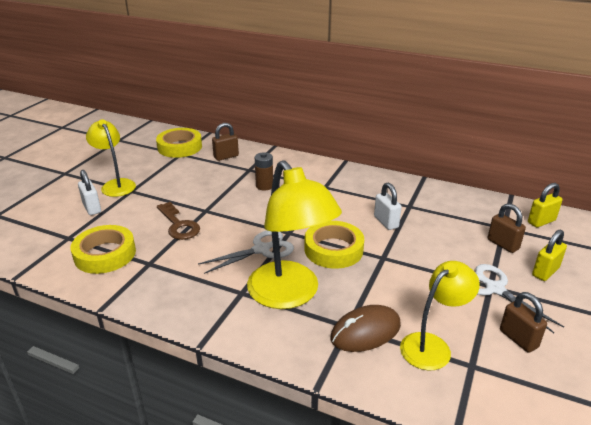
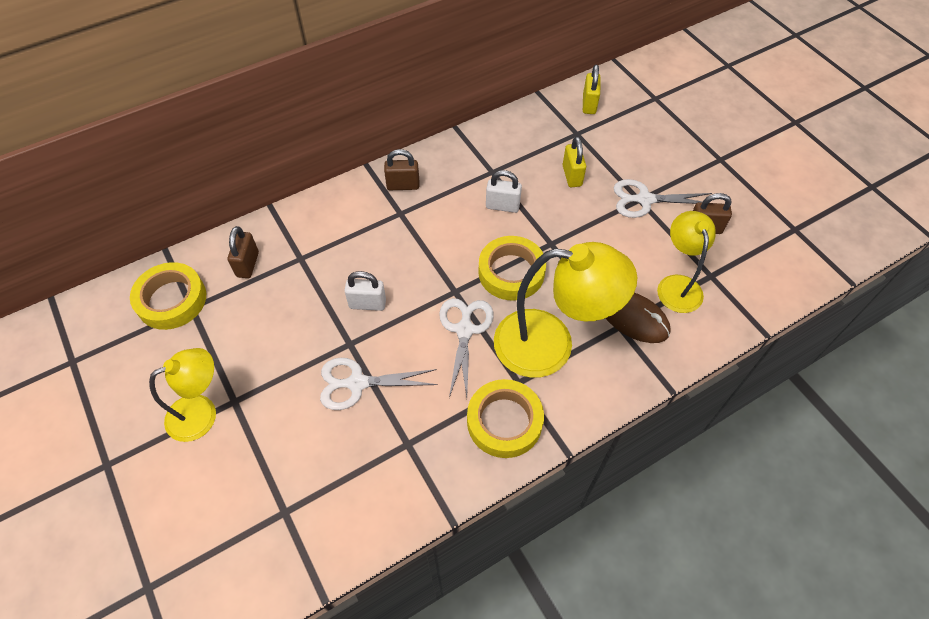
camera: 55 degrees left, 25 degrees up
(92, 208) = (237, 461): white padlock -> white padlock (367, 304)
(105, 254) = (354, 482): yellow tape -> yellow tape (504, 421)
(116, 184) = (202, 412): yellow lamp -> yellow lamp turned 150 degrees clockwise
(179, 225) = (357, 383): brown key -> white scissors
(264, 186) = (350, 263): brown battery -> none
(365, 331) = (634, 318): brown mouse -> brown mouse turned 60 degrees counterclockwise
(503, 244) = (597, 152): brown padlock -> brown padlock (403, 185)
(545, 272) = (649, 154): yellow padlock -> yellow padlock (572, 176)

